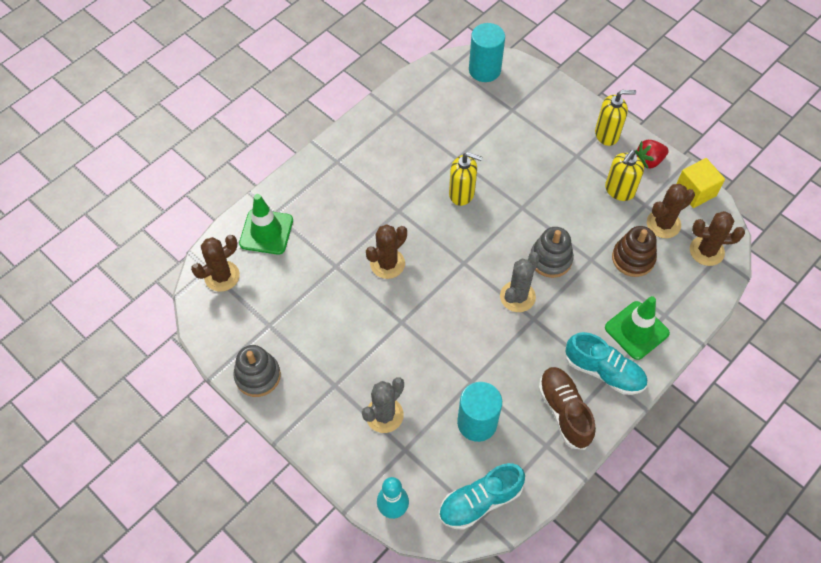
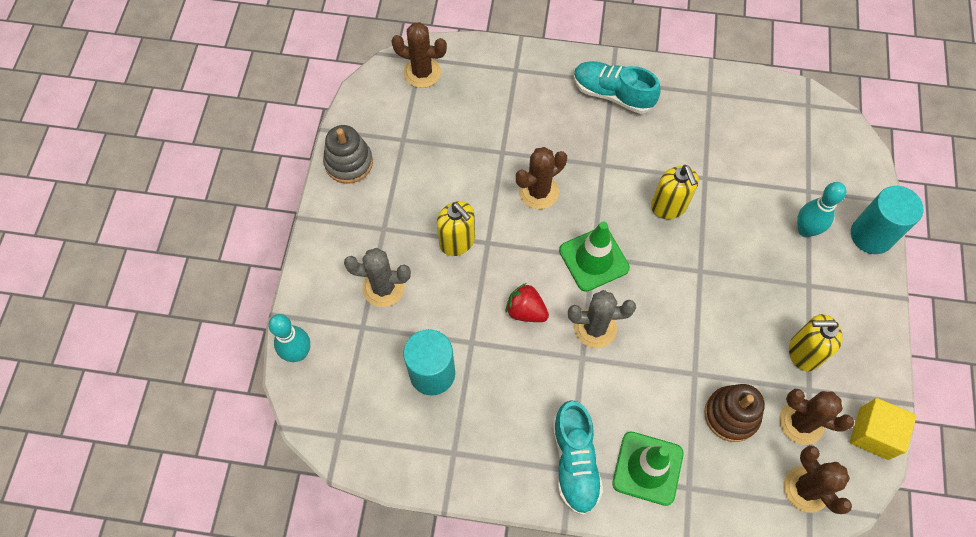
camera: 55 degrees right, 5 degrees up
(266, 232) = (492, 76): green traffic cone -> green traffic cone (594, 259)
(387, 264) = (538, 192): brown cactus -> brown cactus turned 45 degrees counterclockwise
(480, 501) = (355, 425): turquoise shoe -> turquoise shoe (612, 94)
(484, 70) = (832, 136): turquoise cylinder -> turquoise cylinder (871, 235)
(538, 131) = (805, 230): none -> turquoise bowling pin
(550, 259) = (663, 333): grey stacking toy -> none
(564, 411) = (502, 448): brown shoe -> none
(607, 134) = (863, 299): yellow soap dispenser -> yellow soap dispenser (457, 242)
(649, 161) = (869, 361): red strawberry -> red strawberry (526, 311)

